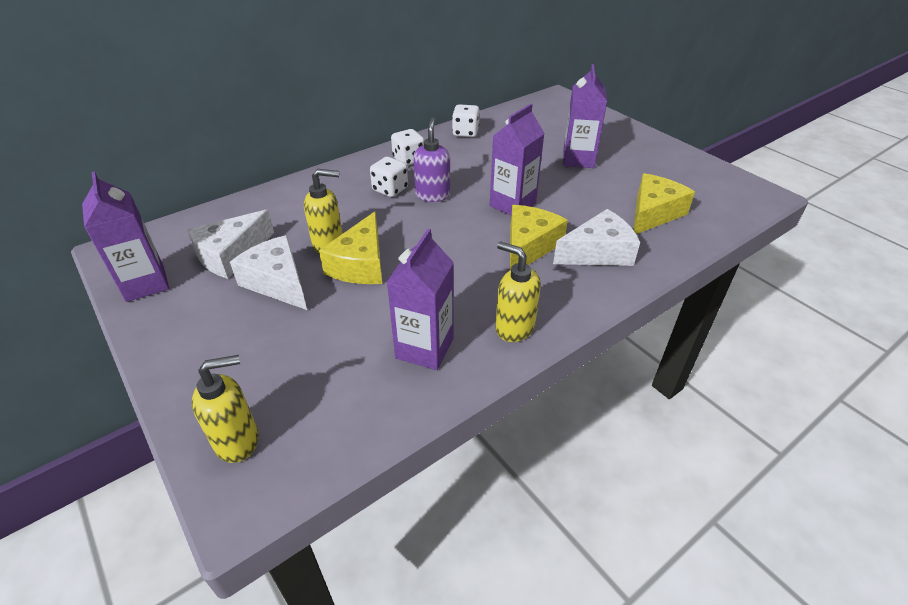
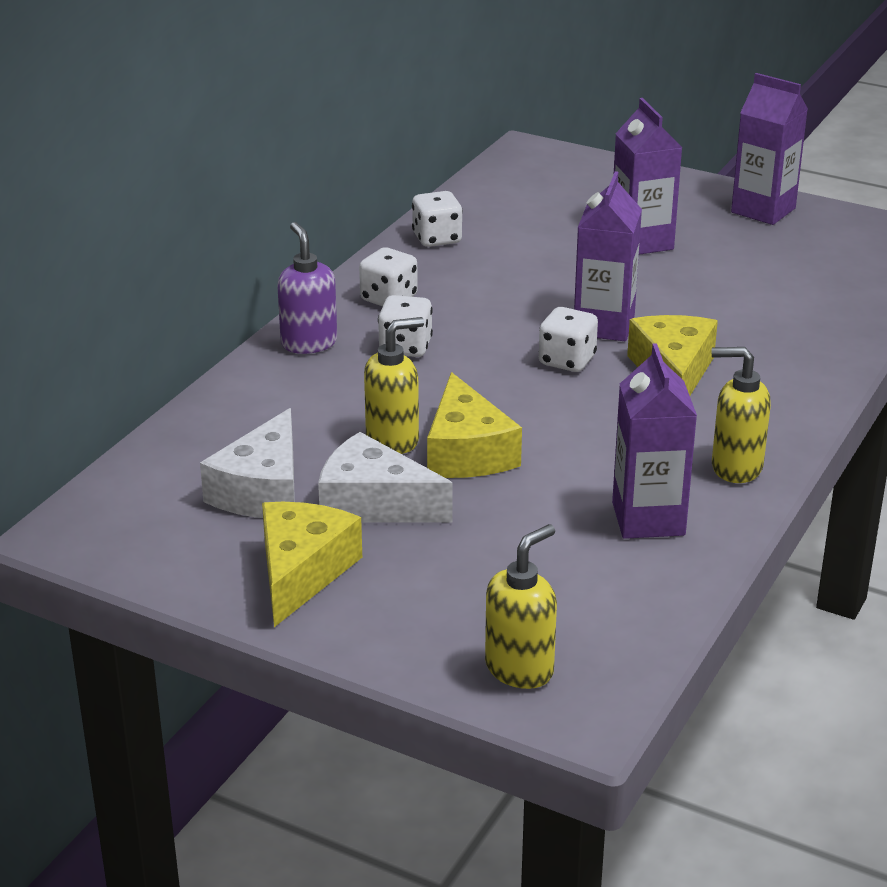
camera: 25 degrees left, 10 degrees down
(145, 284) = (177, 558): purple carton -> purple carton (763, 210)
(432, 195) = (477, 340): purple soap dispenser -> purple soap dispenser (308, 343)
(471, 221) = (567, 361): none -> white dice
(598, 252) = (766, 357): white cheese -> none
(653, 213) = (798, 292): yellow cheese -> yellow cheese (301, 572)

